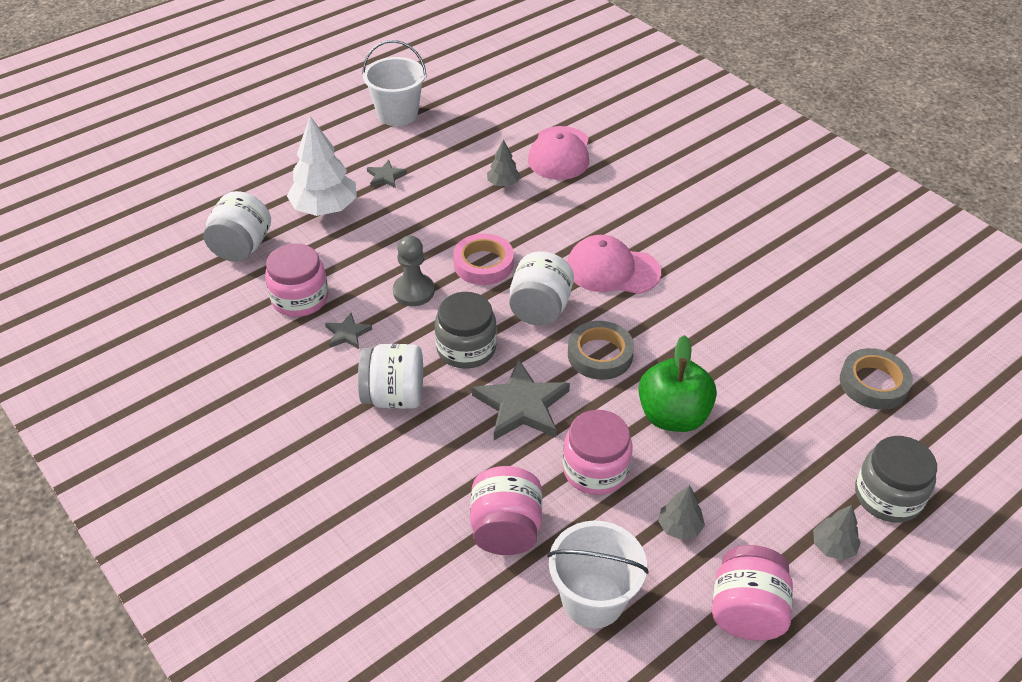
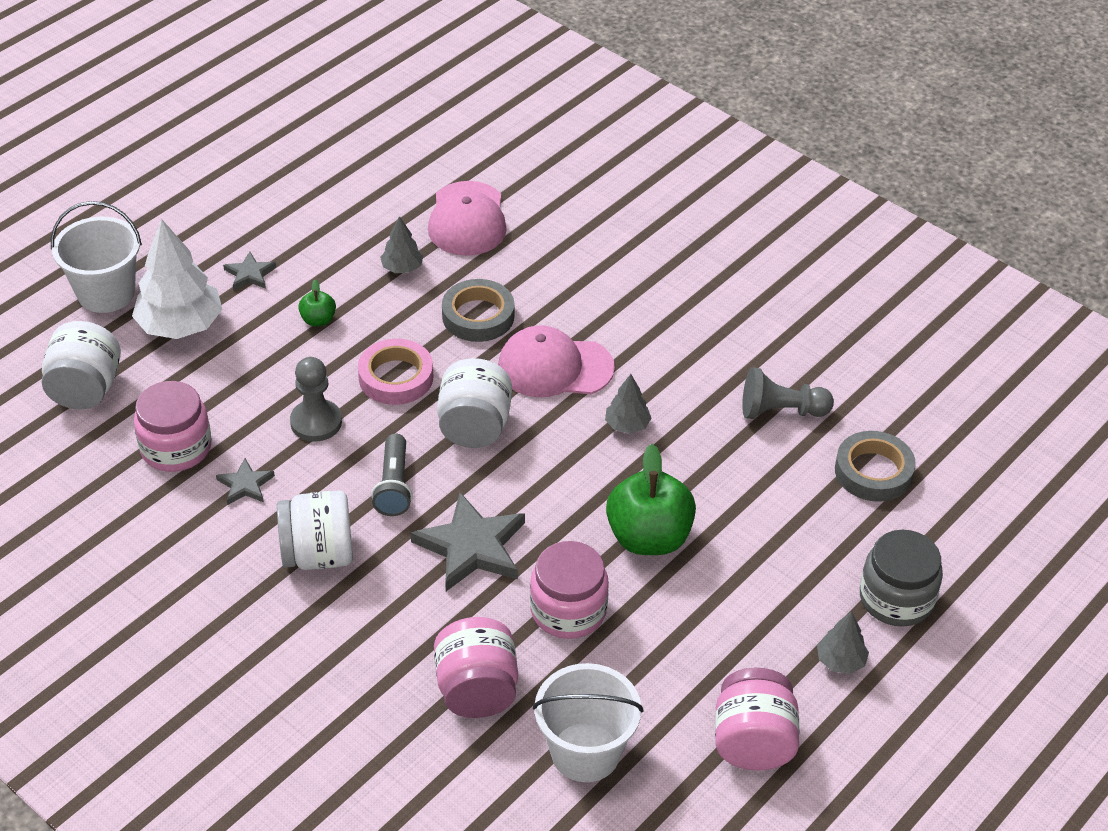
camera: 10 degrees left, 0 degrees up
(397, 114) = (247, 184): white bucket -> white bucket (106, 293)
(431, 215) = (318, 320): none -> green apple
(466, 348) = (394, 486): grey jar -> grey flashlight
(600, 355) = (554, 475): grey tape -> grey tape (478, 316)
(679, 527) = (671, 662): grey tree -> grey tree (627, 425)
(796, 324) = (780, 411): none -> grey pawn

